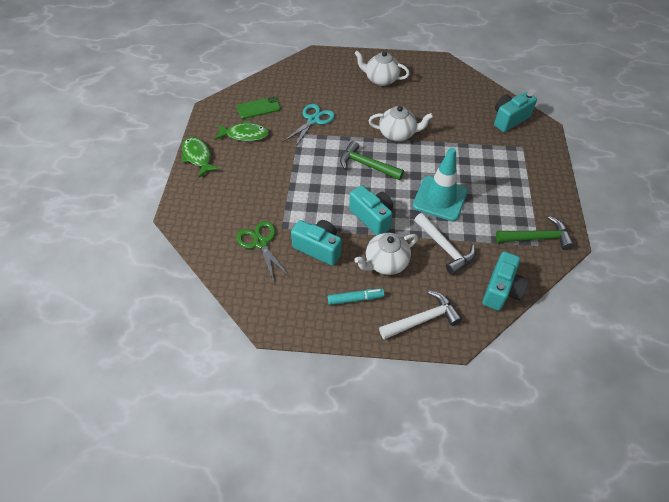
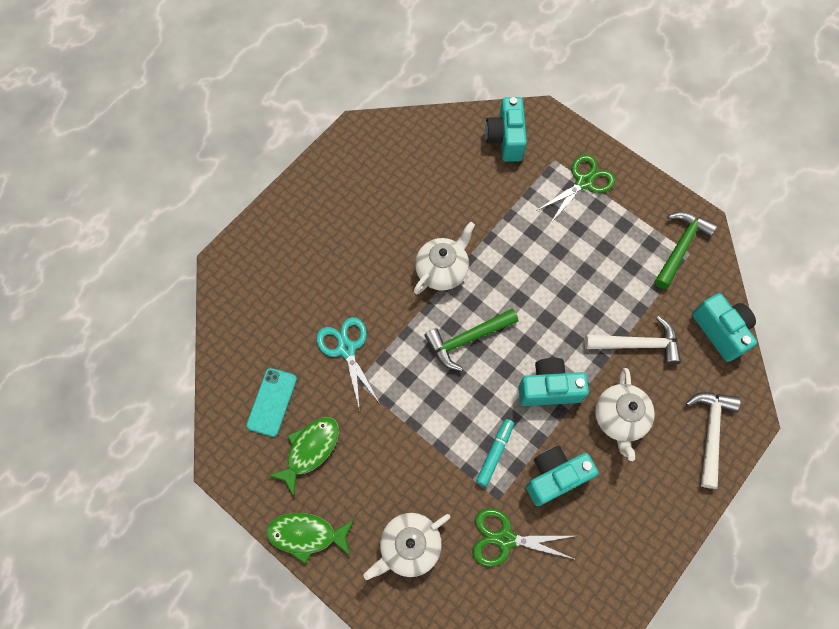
camera: 55 degrees left, 15 degrees up
(258, 108) = (272, 402): green phone -> turquoise phone
(355, 299) = (646, 482): turquoise marker -> turquoise marker (494, 453)
(381, 79) = (335, 220): white teapot -> white teapot (409, 546)
(440, 198) = (569, 299): turquoise traffic cone -> none
(524, 167) = (584, 182): none -> green scissors

